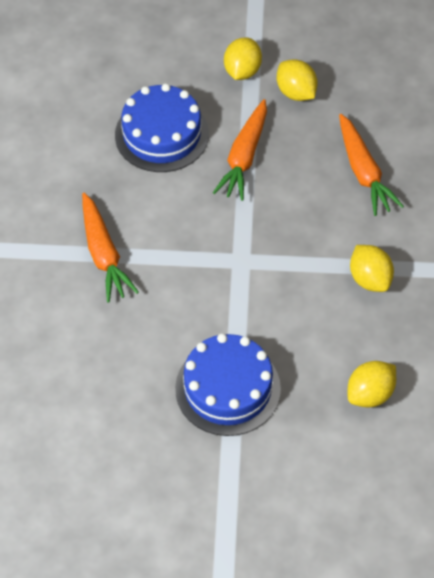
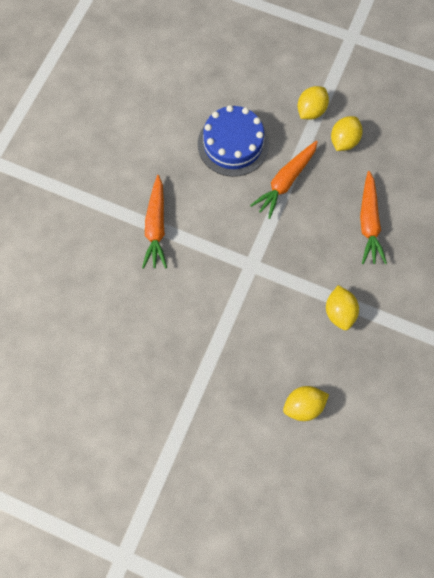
camera: 20 degrees right, 15 degrees up
(228, 388) = (203, 364): blue cake -> none
(296, 92) = (343, 141): yellow lemon -> yellow lemon turned 45 degrees clockwise

